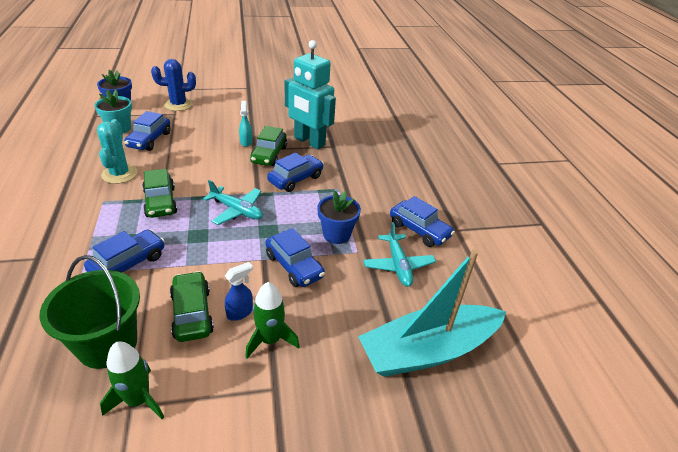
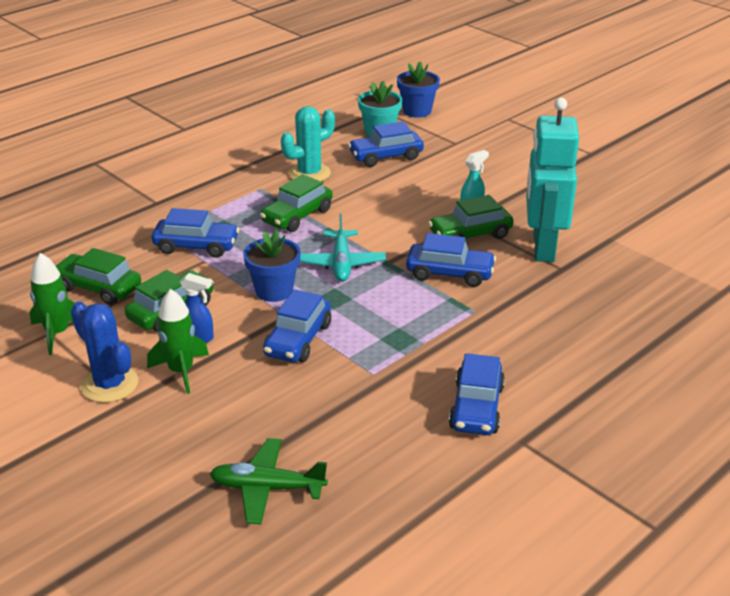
camera: 60 degrees right, 5 degrees down
(107, 344) = (98, 288): green bucket -> green car
(178, 105) = (476, 135): blue cactus -> blue cactus (110, 384)
(336, 234) = (385, 346): blue flower pot -> blue flower pot (274, 291)
(398, 265) = (385, 414): turquoise plane -> none
(428, 350) = (267, 488): turquoise boat -> green plane

